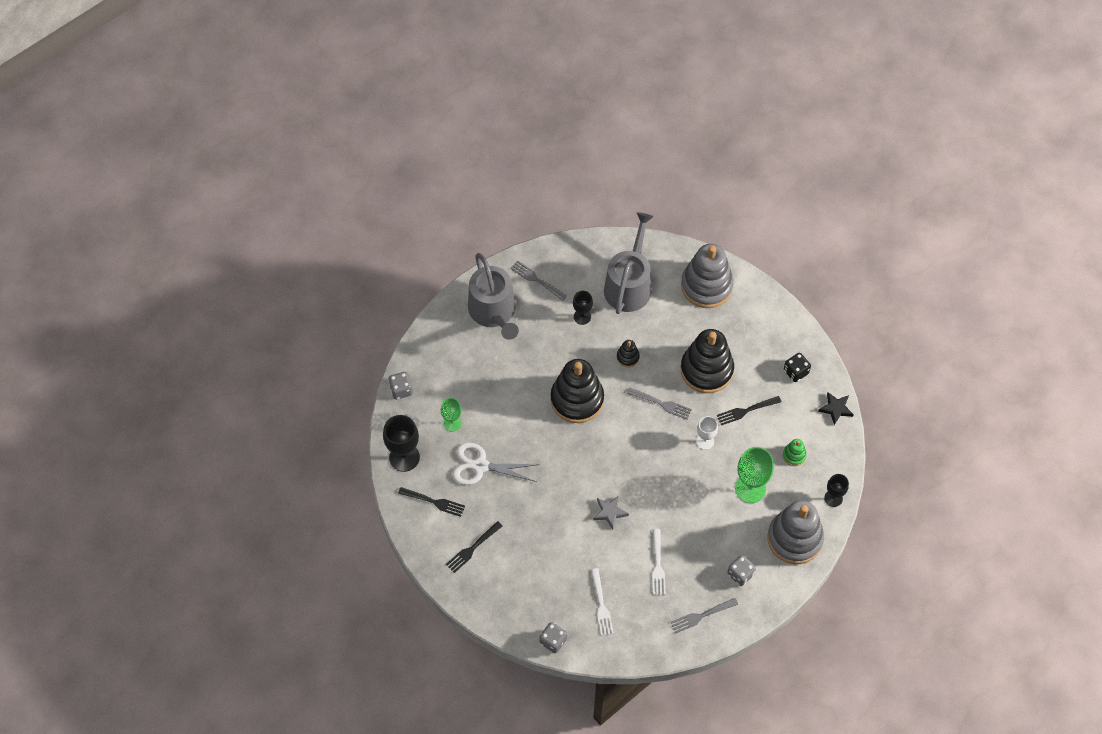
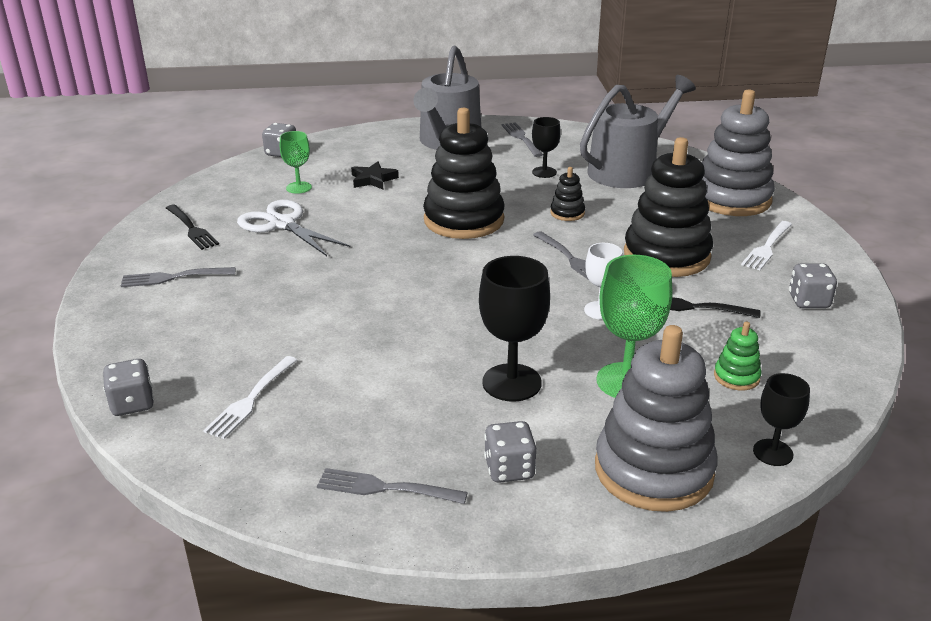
camera: 35 degrees right, 30 degrees down
(404, 457) = (213, 190): black goblet -> black goblet (511, 382)
(473, 548) = (174, 277): black fork -> grey fork
(610, 512) = (385, 319): grey star -> none
(657, 564) = (387, 396): white fork -> white fork (767, 247)
(796, 372) = (808, 301): black dice -> grey dice
(836, 409) = (854, 358): black star -> black star (373, 179)

